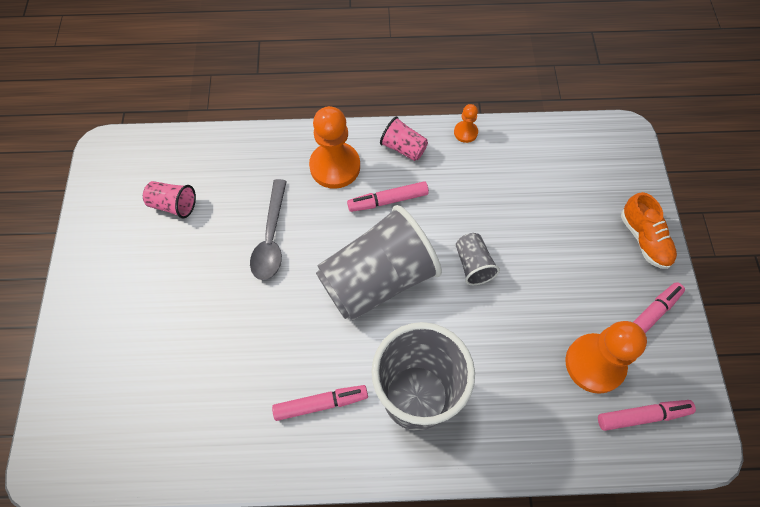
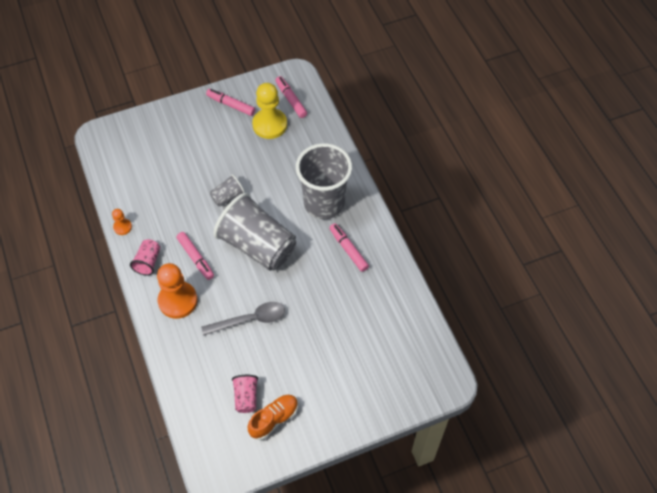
camera: 110 degrees left, 5 degrees down
(594, 364) = (270, 125): orange pawn -> yellow pawn
(644, 239) = (178, 114): orange shoe -> orange shoe (274, 419)

